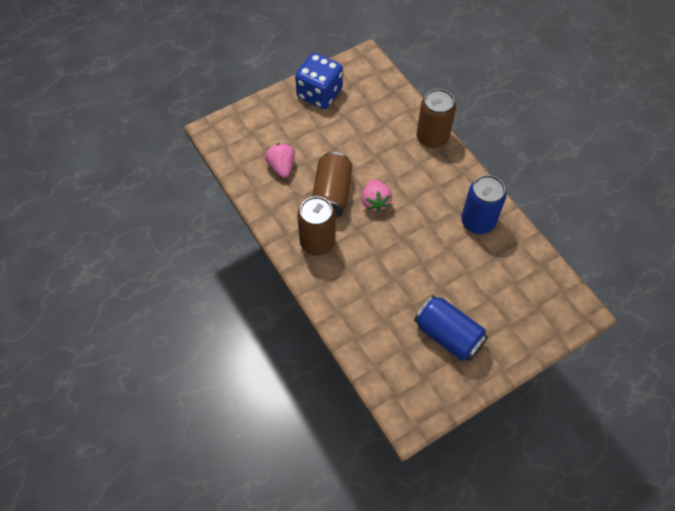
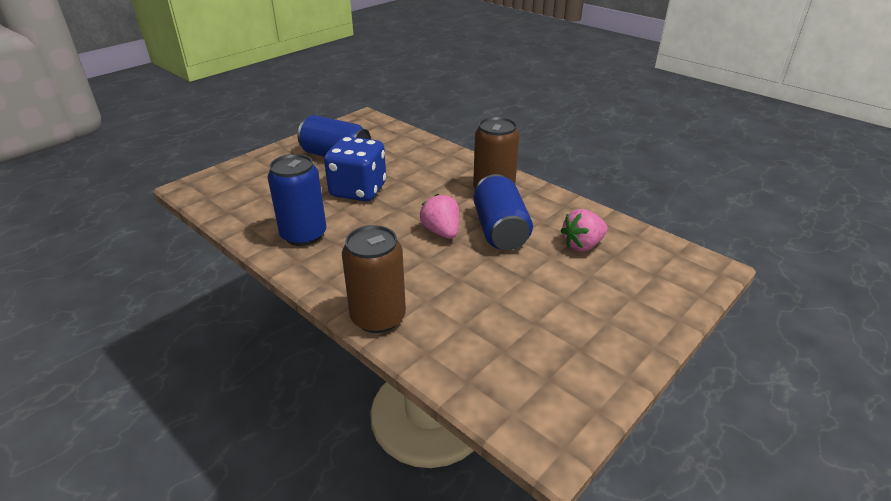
camera: 165 degrees right, 25 degrees down
(281, 167) = (582, 245): pink strawberry -> pink strawberry turned 90 degrees clockwise
(319, 94) = (595, 348): blue dice -> blue dice (358, 190)
(332, 194) = (500, 230): brown can -> blue can

